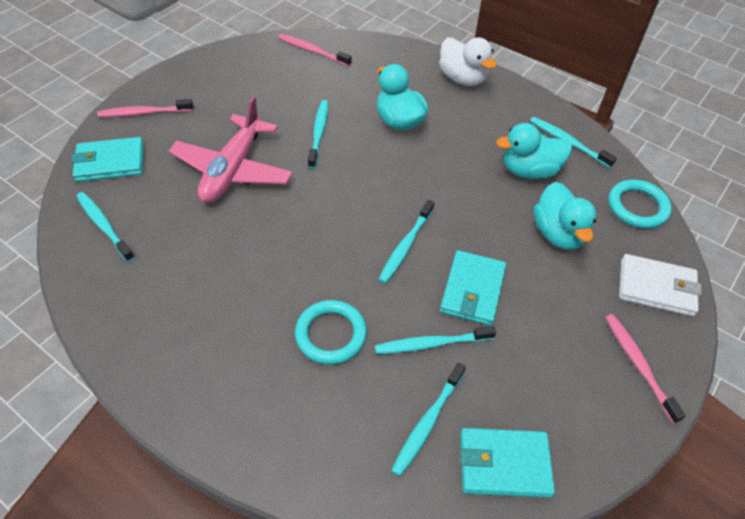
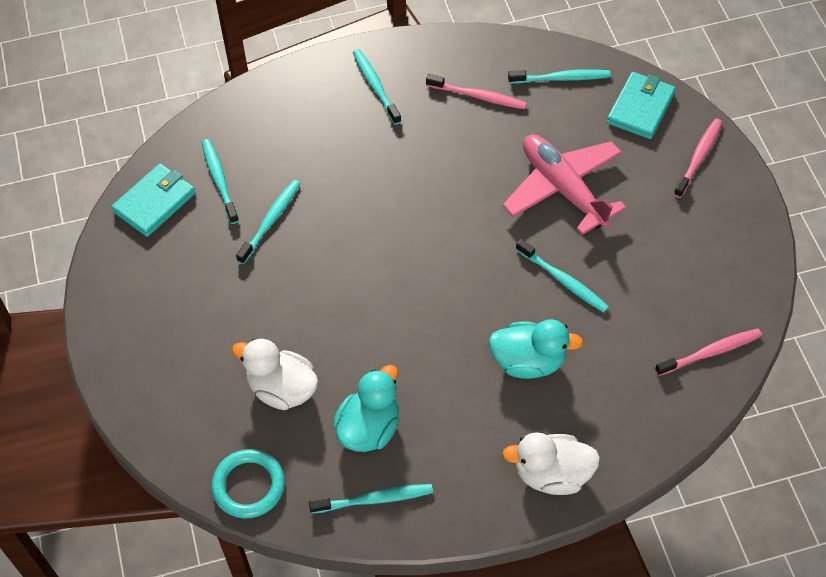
camera: 130 degrees right, 5 degrees up
(331, 334) = (334, 166): turquoise ring -> none
(406, 246) = (370, 263): turquoise toothbrush -> turquoise toothbrush (375, 86)
(472, 290) = (288, 279): turquoise wallet -> none
(558, 233) = (282, 389): turquoise duck -> white duck
(638, 365) = (130, 340): pink toothbrush -> pink toothbrush (478, 96)
(656, 288) = (168, 417): white wallet -> none

